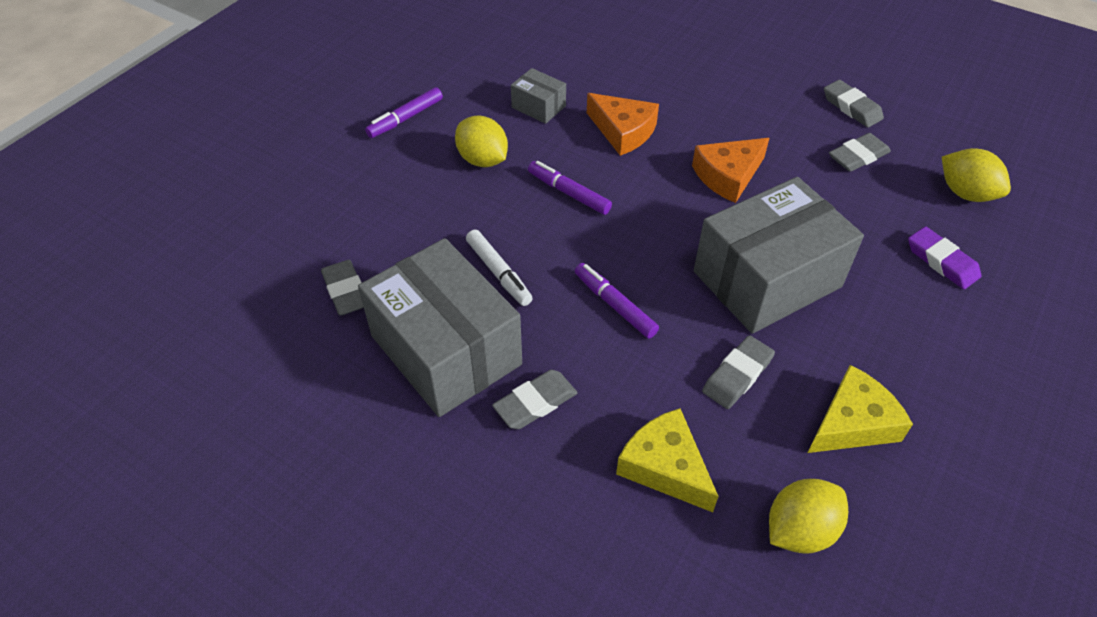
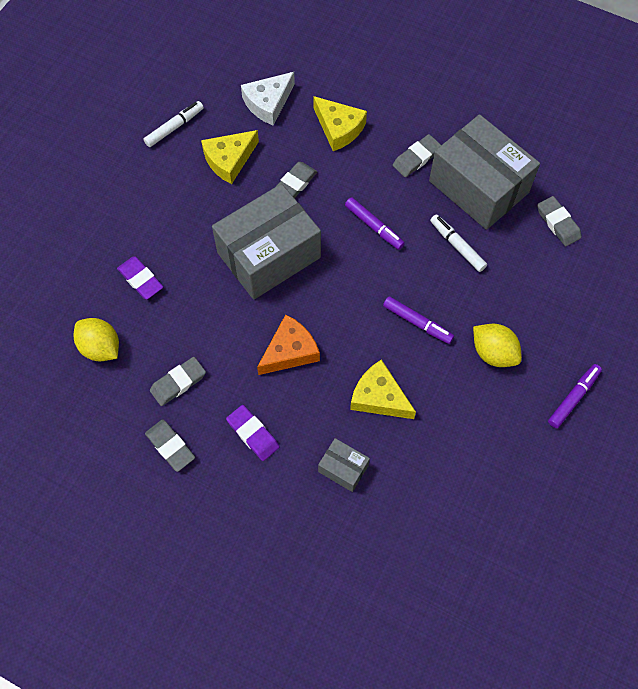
camera: 175 degrees right, 15 degrees up
(538, 107) = (458, 423): grey box -> grey box (343, 468)
(623, 131) = (379, 397): orange cheese -> yellow cheese
(763, 111) = (253, 434): none -> purple eraser
(800, 530) = (268, 103): yellow lemon -> white cheese
(967, 493) = (174, 127): none -> white marker

